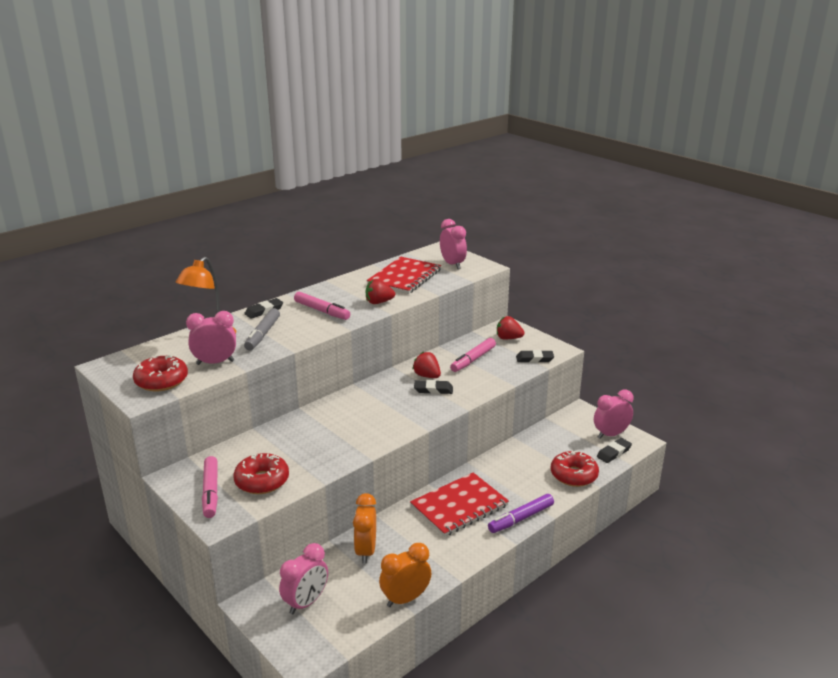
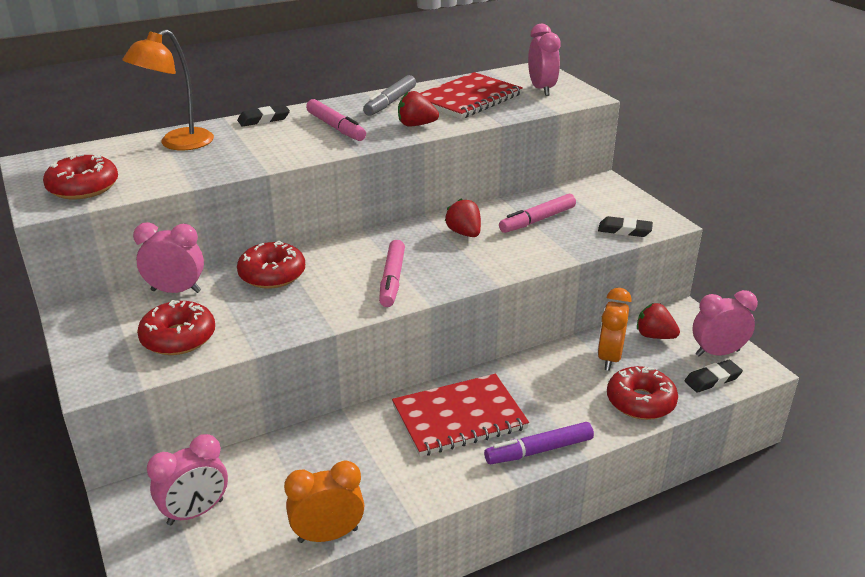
camera: 15 degrees right, 5 degrees up
(211, 492) = (108, 341): pink marker -> pink marker (392, 280)
(215, 362) = (162, 174): pink clock -> pink clock (176, 291)
(262, 334) = (243, 147): grey marker -> grey marker (390, 102)
(305, 426) = (272, 274): none -> red donut
(366, 551) = (306, 456): orange clock -> orange clock (609, 358)
(433, 390) = (464, 252): black eraser -> none
(508, 338) = (599, 199): red strawberry -> red strawberry (654, 336)

